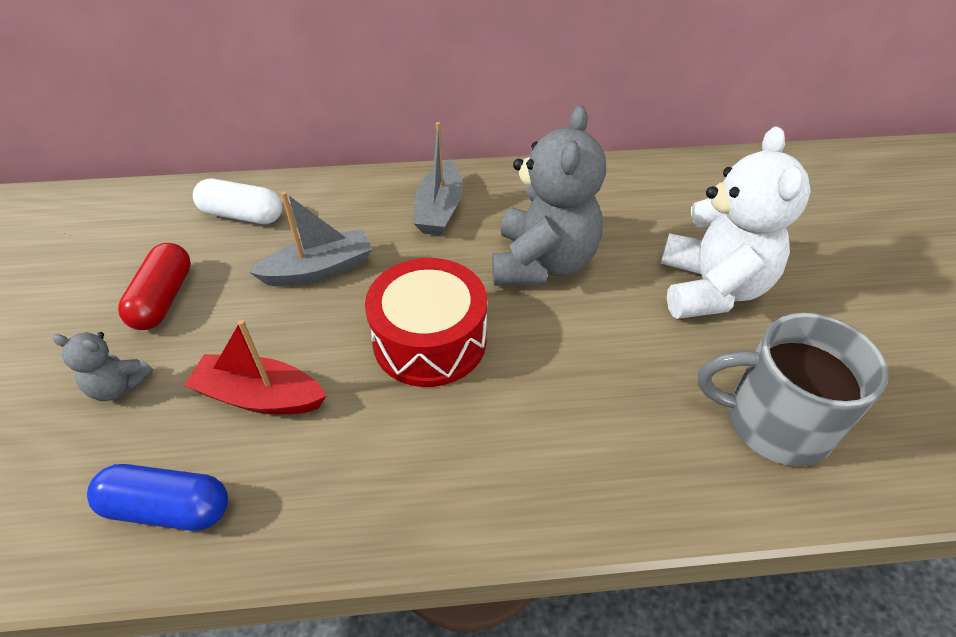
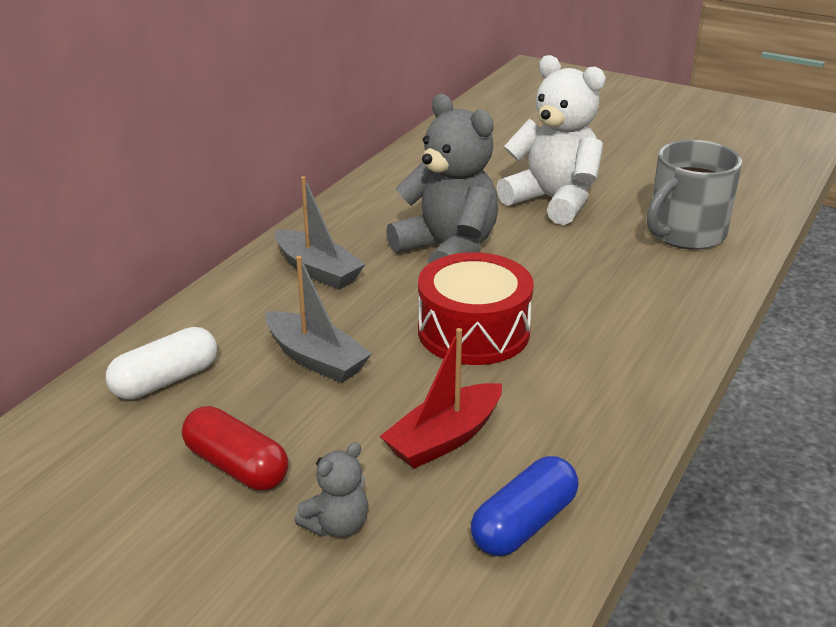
camera: 55 degrees left, 15 degrees down
(319, 270) = (316, 359): grey boat -> grey boat turned 120 degrees clockwise

